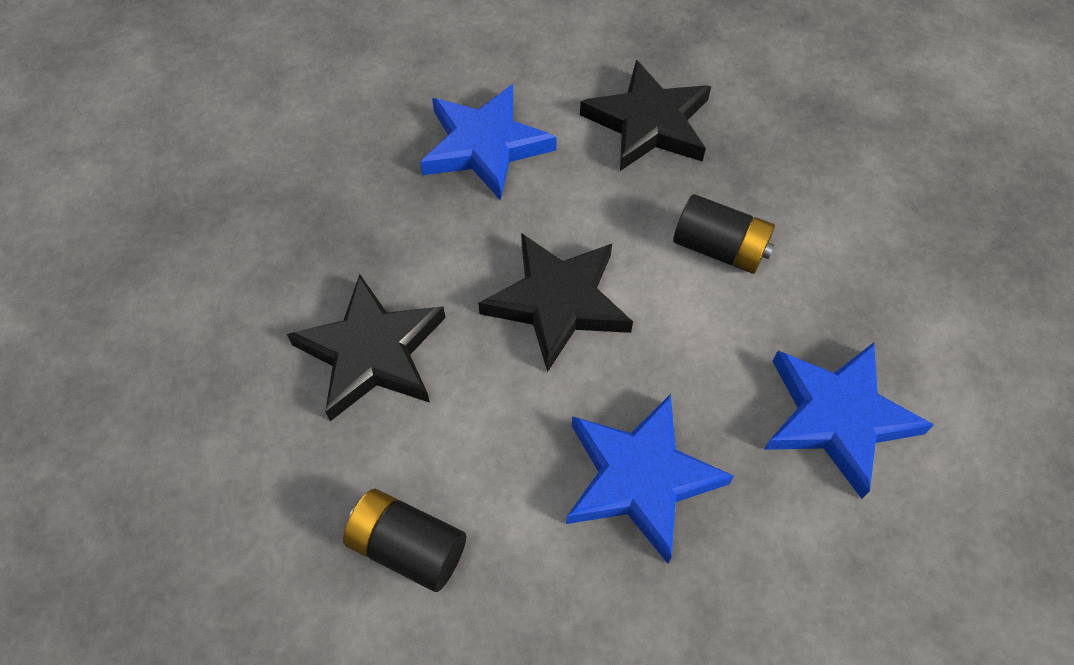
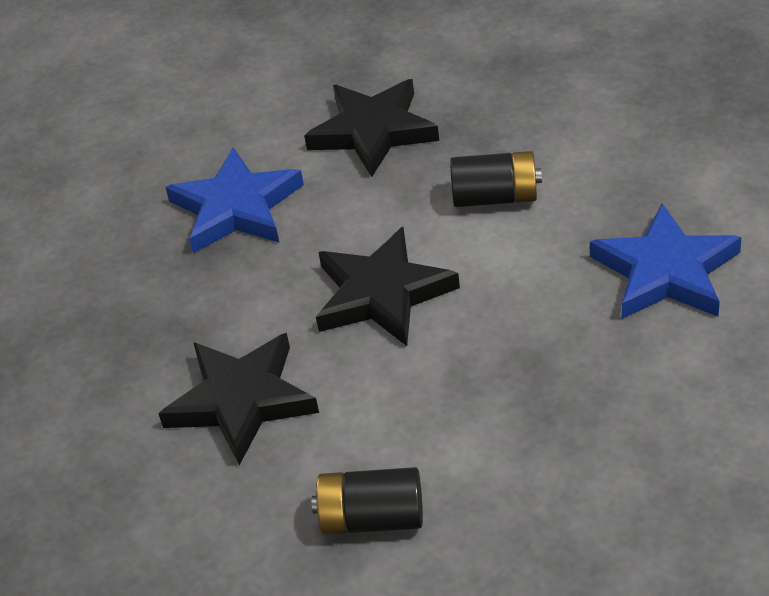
camera: 20 degrees left, 15 degrees down
(640, 478) = (534, 383): blue star -> none

